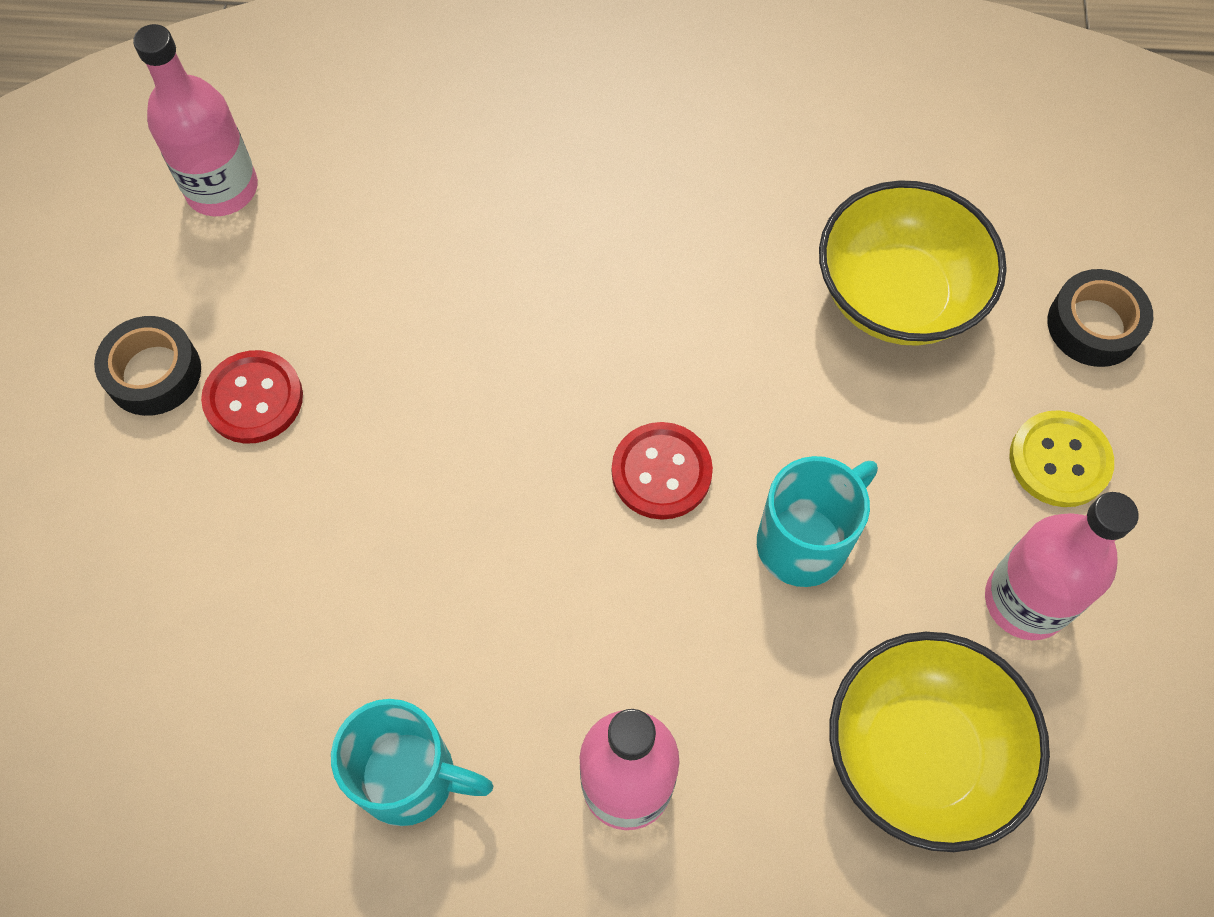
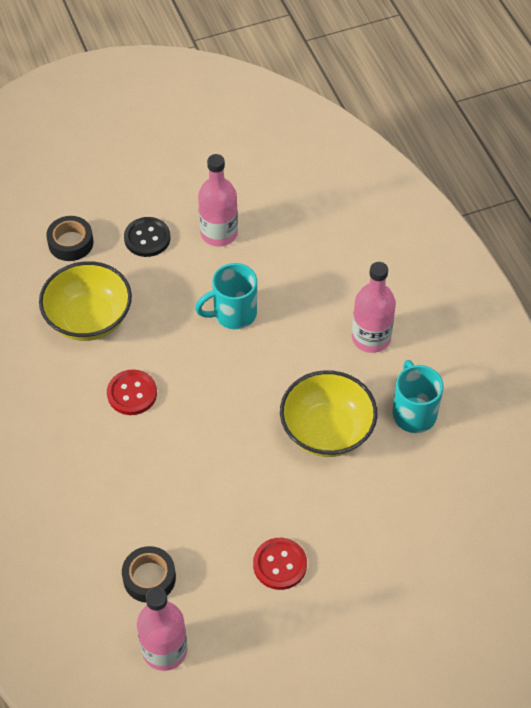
camera: 115 degrees left, 10 degrees down
(153, 373) = (290, 620): black tape -> black tape (149, 578)
(661, 472) = (228, 377): red button -> red button (132, 393)
(805, 542) = (233, 314): turquoise mug -> turquoise mug turned 45 degrees counterclockwise
(919, 753) = (302, 249): yellow bowl -> yellow bowl (327, 430)
(1059, 460) = (147, 238): yellow button -> black button

